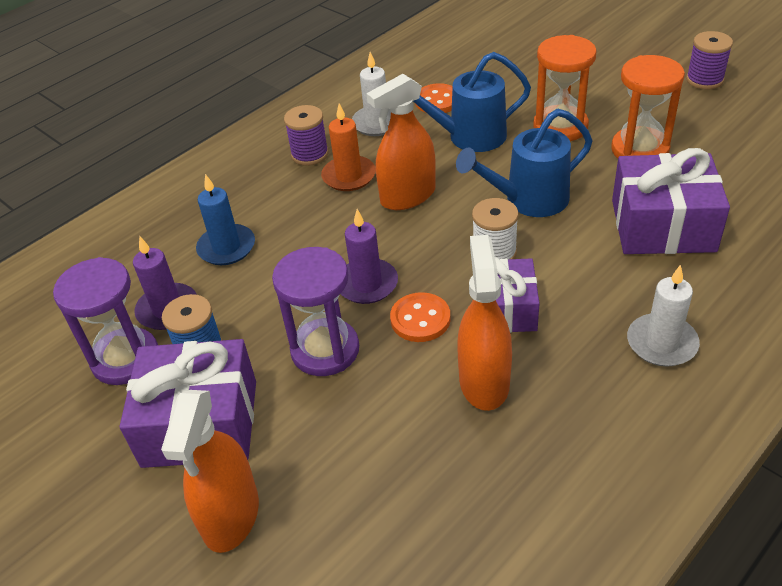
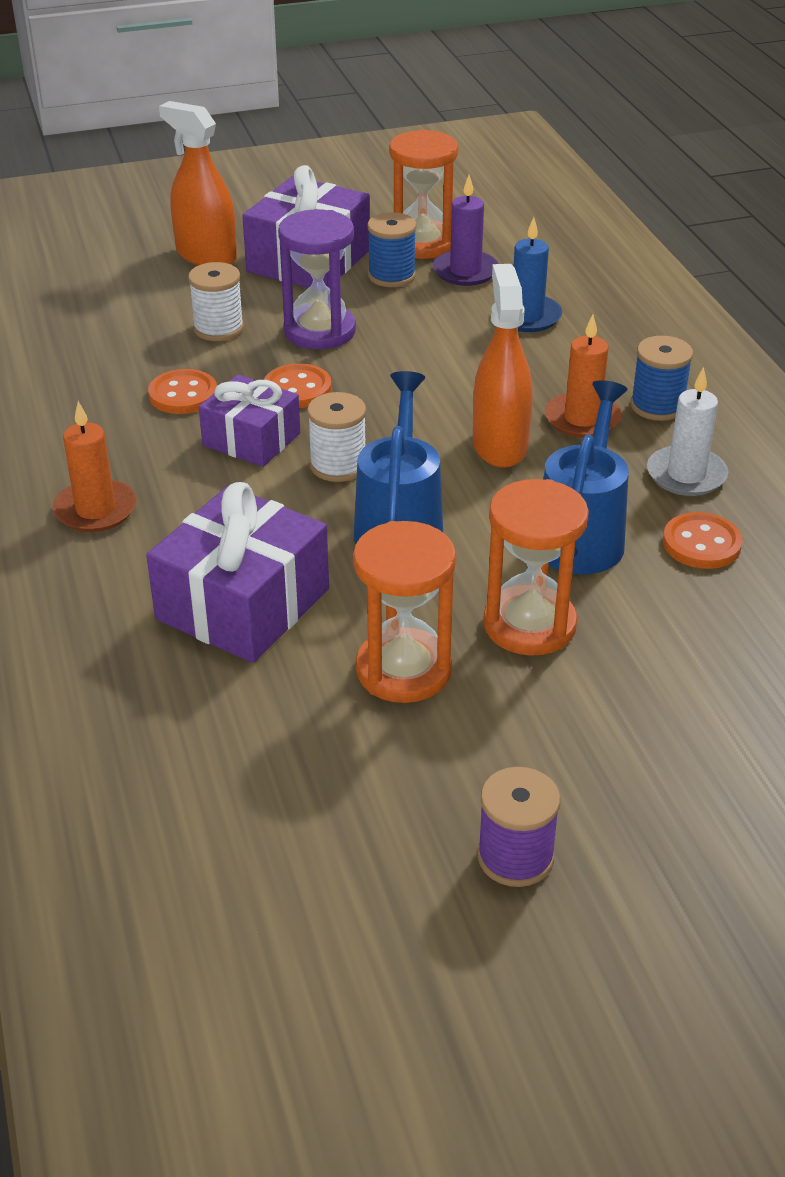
camera: 115 degrees right, 5 degrees down
(125, 359) = (422, 244): purple hourglass -> orange hourglass
(310, 154) = (657, 406): purple spool -> blue spool
(366, 419) = (218, 328): none -> white spool
(367, 284) = (380, 376): purple candle -> none
(484, 382) = (183, 395): orange spray bottle -> orange button
(661, 343) = (95, 510): white candle -> orange candle

